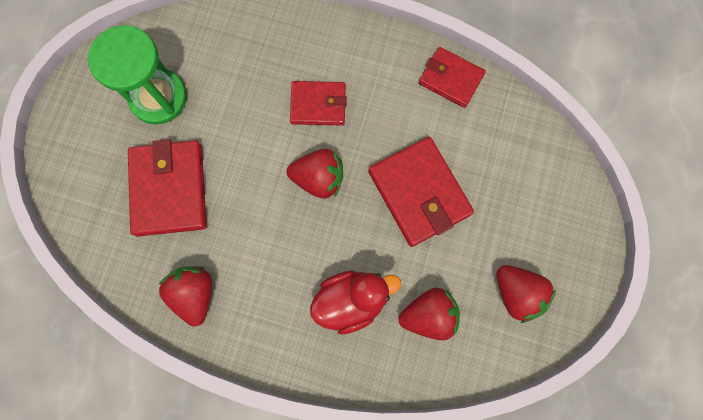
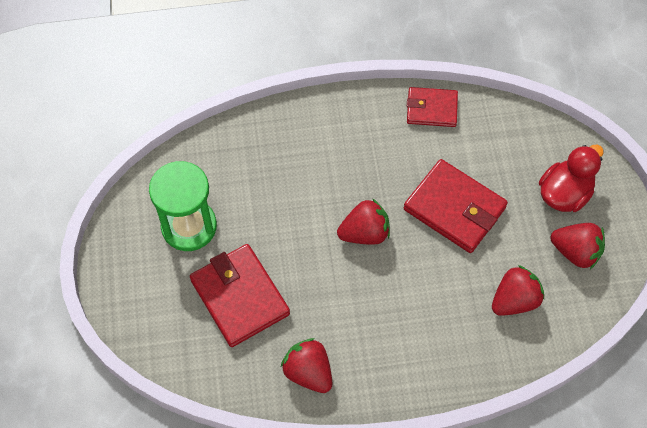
camera: 25 degrees left, 15 degrees down
(318, 105) = (332, 174): red wallet -> none
(351, 300) = (445, 318): red duck -> red duck (564, 193)

